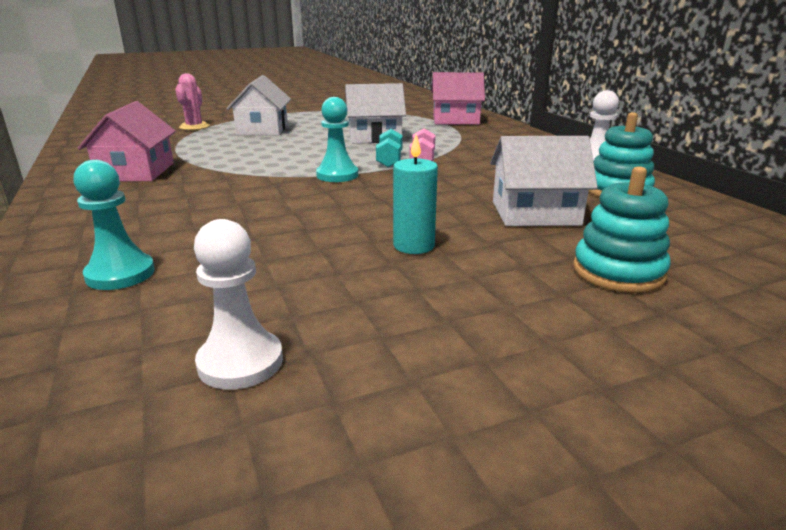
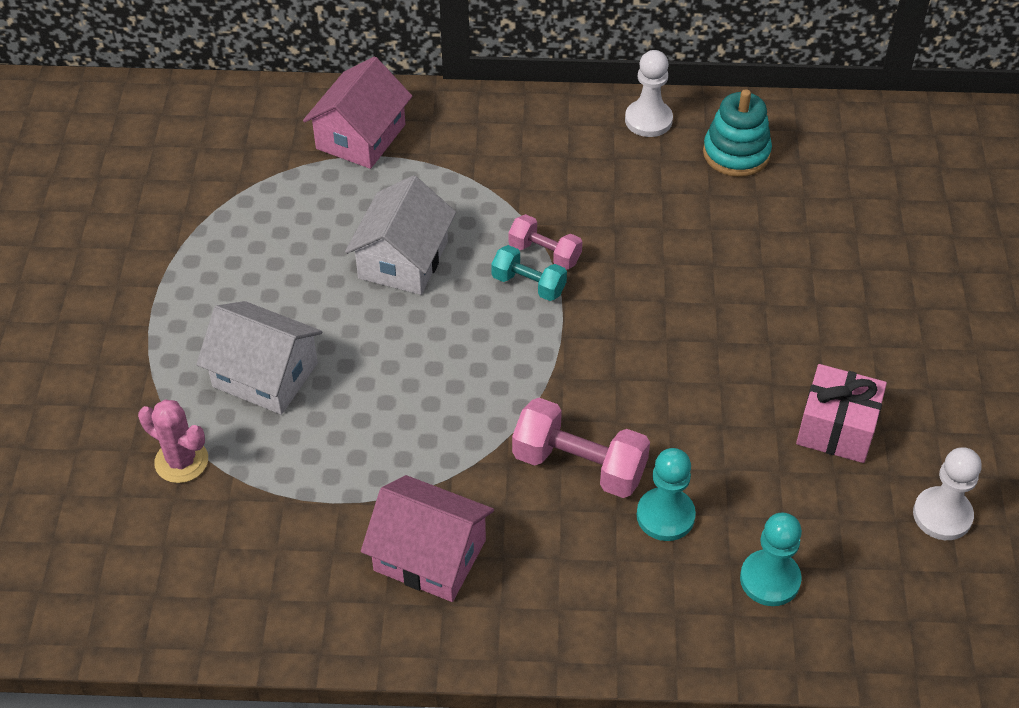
camera: 65 degrees left, 25 degrees up
(231, 193) = (579, 465): none -> pink dumbbell
(337, 175) = (562, 352): turquoise pawn -> turquoise pawn (665, 516)
(338, 276) = (836, 429): none -> pink gift
(413, 246) = (798, 359): turquoise candle -> none
(535, 213) = (763, 243): white house -> none
(618, 272) = (898, 259): turquoise stacking toy -> none

